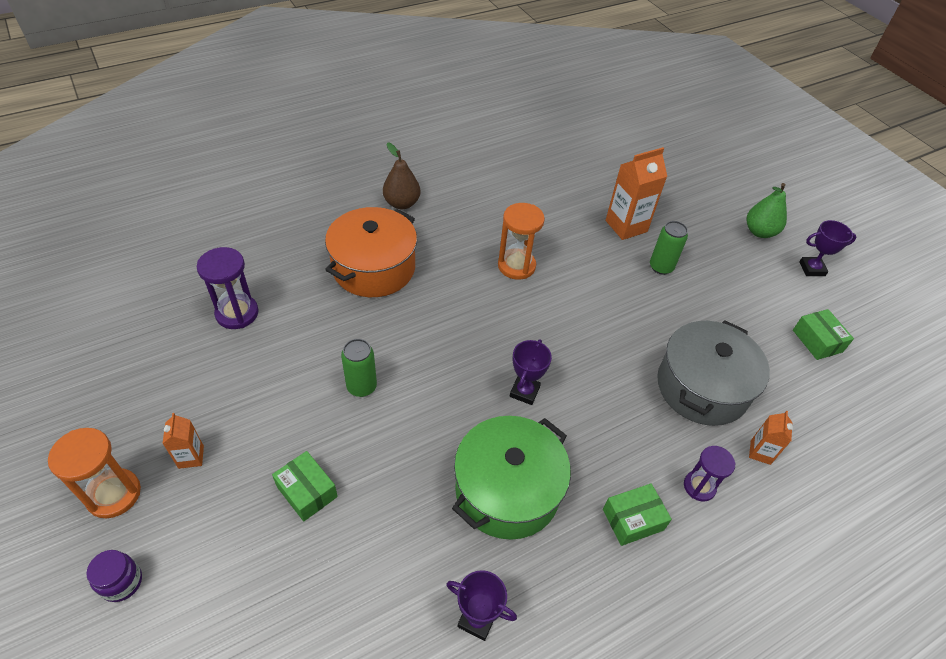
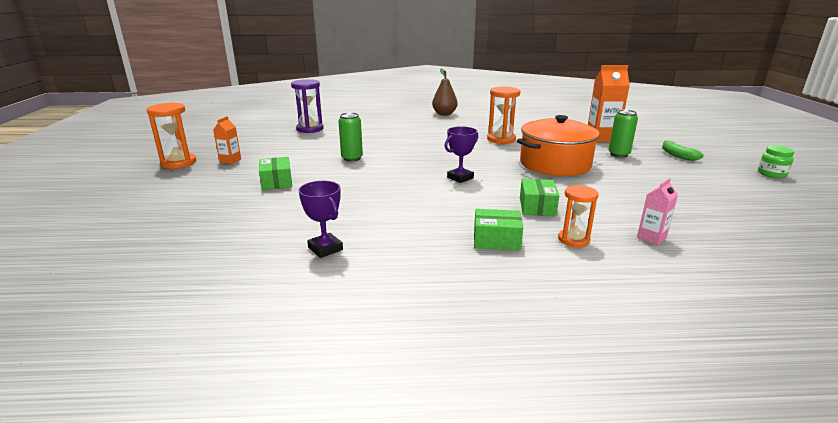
camera: 30 degrees right, 25 degrees down
(122, 582) = (144, 186): purple jar -> none
(374, 268) = (404, 128): orange pot -> orange pot (555, 164)
(507, 490) = (406, 208): green pot -> none
(699, 486) = (573, 240): purple hourglass -> orange hourglass
(702, 387) = (615, 201): grey pot -> none
(717, 250) = (677, 155): none -> green banana
(759, 232) = (725, 154): green pear -> none
(760, 452) = (651, 238): orange carton -> pink carton
(812, 269) = (771, 174): purple trophy -> green jar
(817, 341) = (755, 203): green box -> green box (537, 206)

